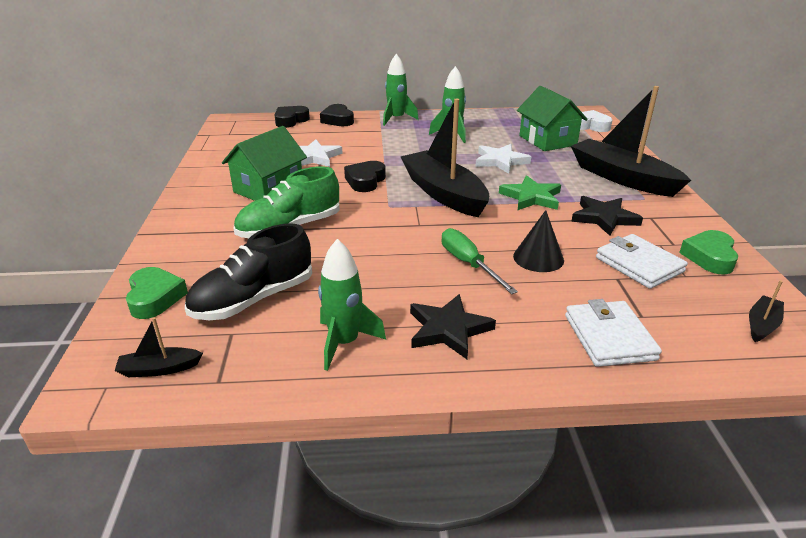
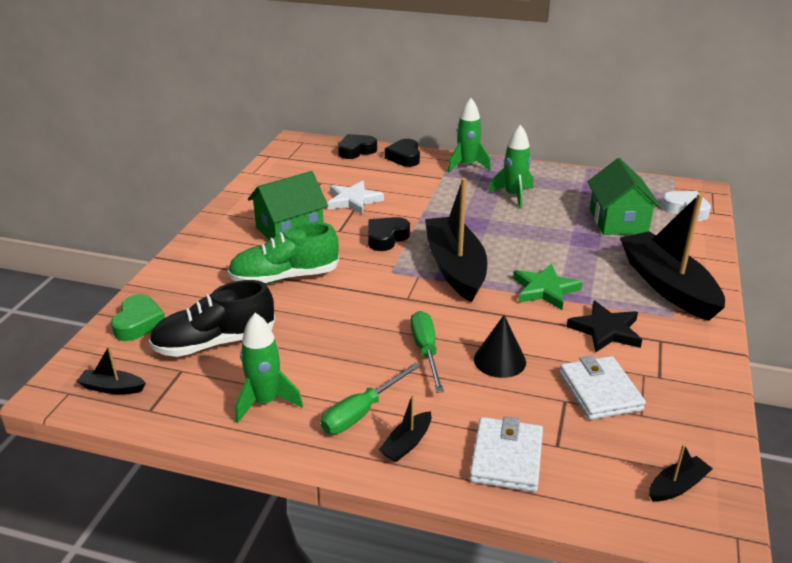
camera: 20 degrees right, 0 degrees up
(448, 329) = (362, 412): black star -> green screwdriver
(500, 161) = (543, 239): white star -> none
(511, 347) = (407, 443): none -> black boat
(709, 257) = (687, 401): green heart -> none

